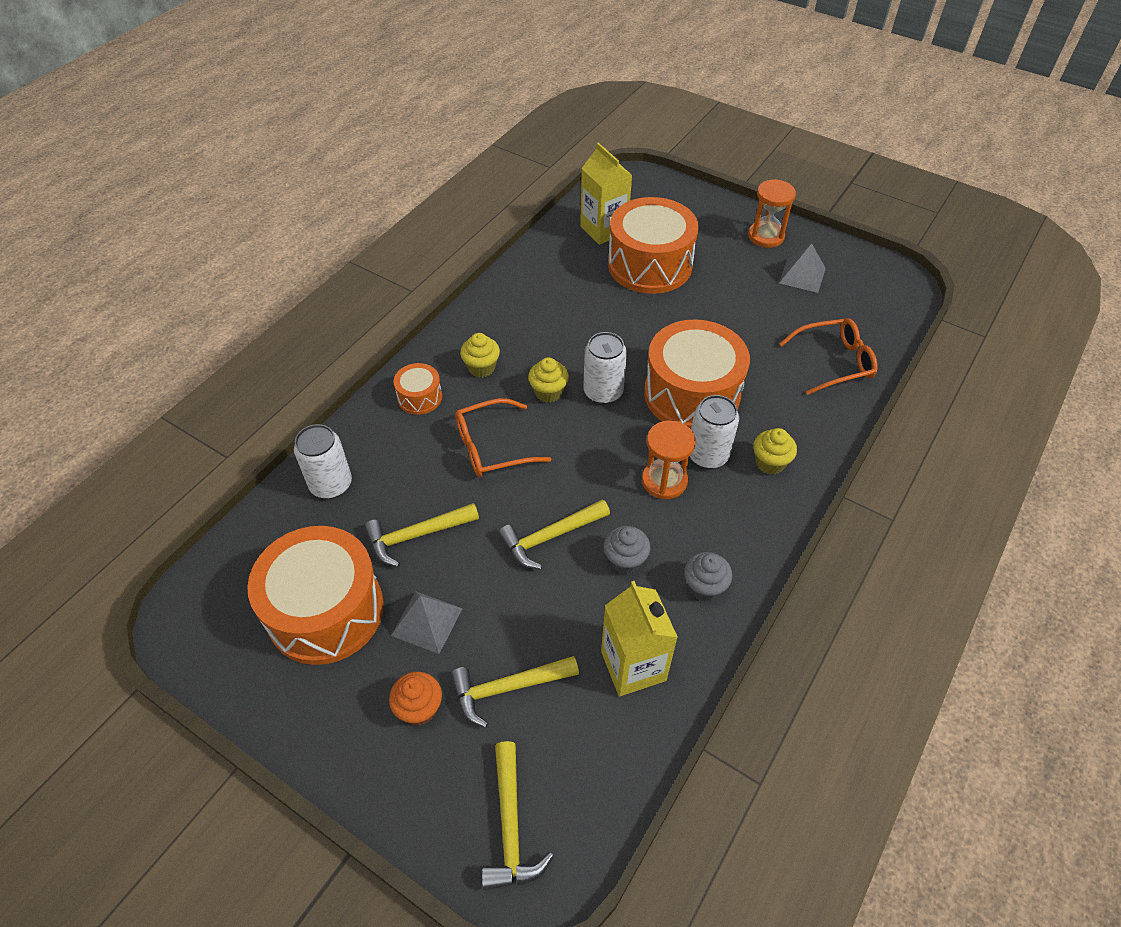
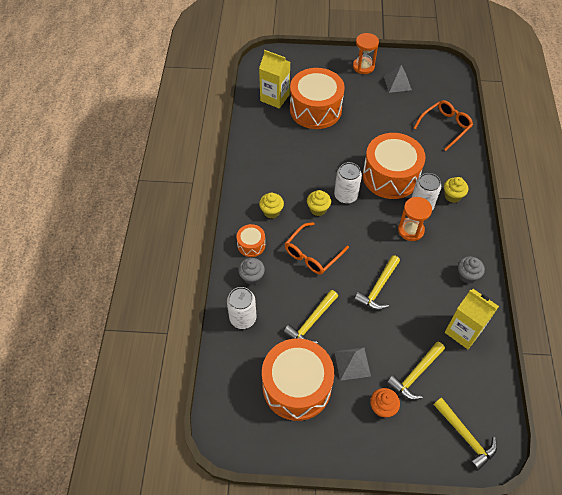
camera: 30 degrees left, 5 degrees up
(625, 560) = (422, 281): grey cupcake -> grey cupcake (252, 277)

